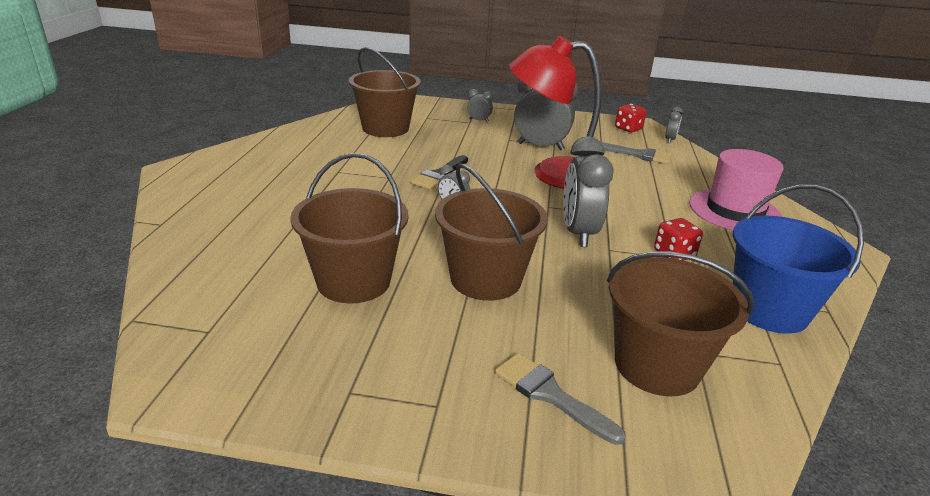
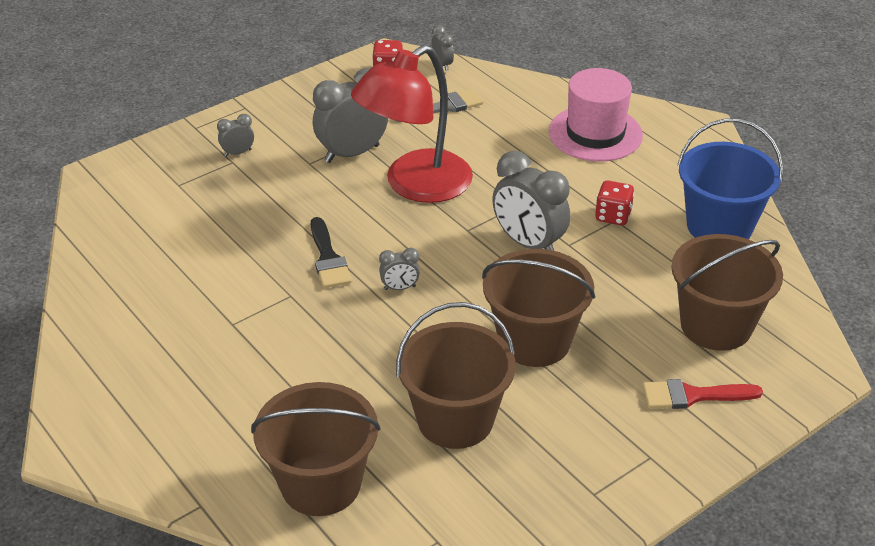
camera: 45 degrees left, 10 degrees up
(385, 128) = (167, 231): brown bucket -> brown bucket (321, 484)
(550, 395) = (693, 395): grey brush -> red brush

